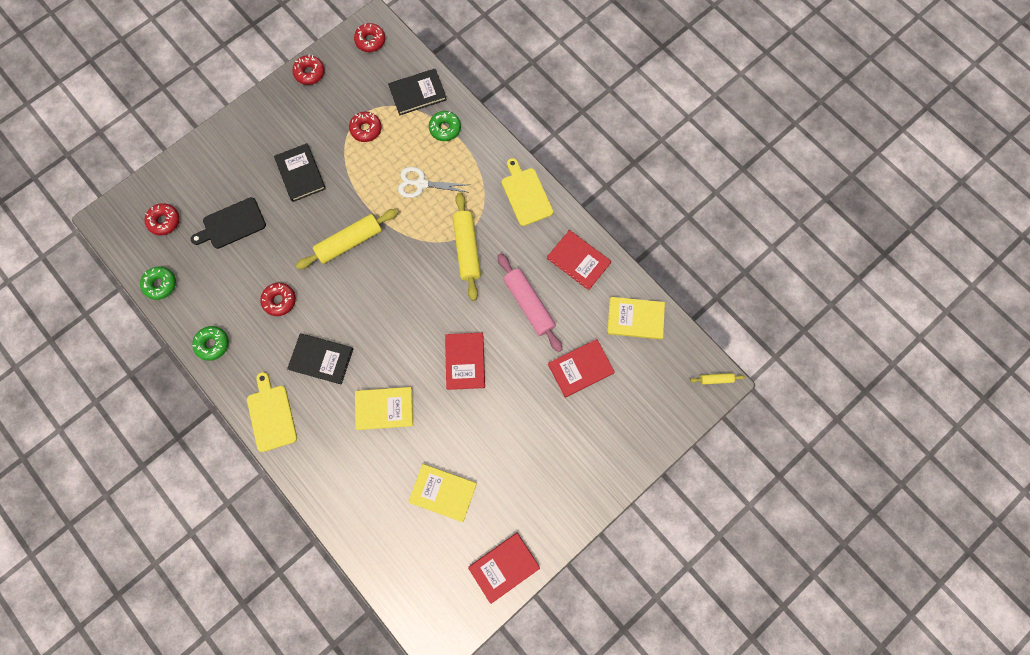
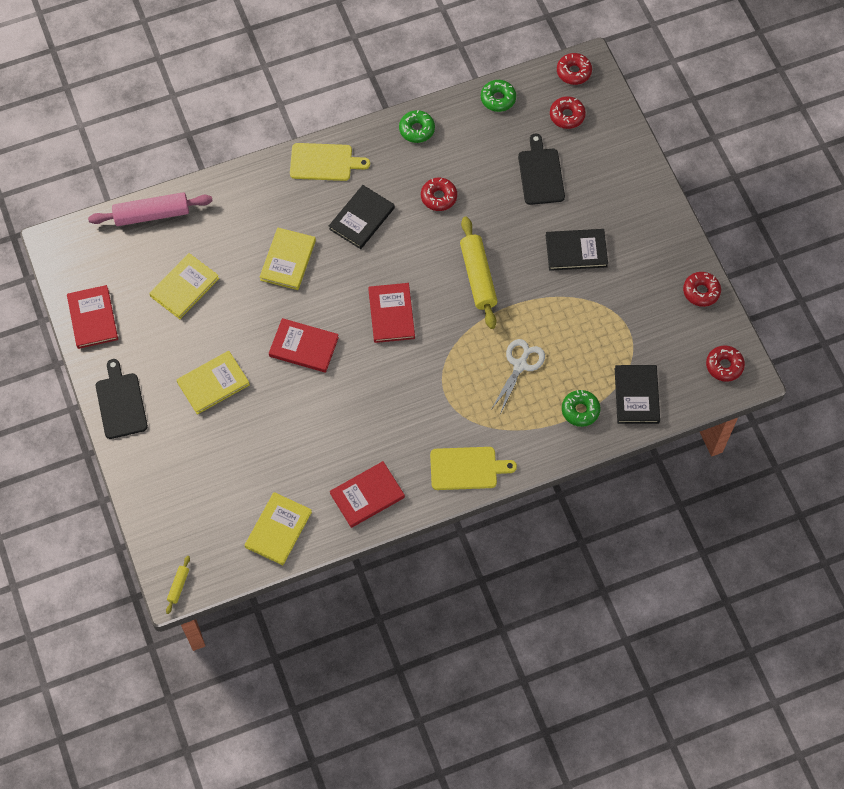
camera: 110 degrees right, 10 degrees down
(366, 129) = (608, 329): red donut -> red donut (573, 72)
(467, 249) = (425, 387): yellow rolling pin -> none
(528, 426) = (213, 383): none -> yellow book
(529, 304) = (339, 428): pink rolling pin -> pink rolling pin (152, 214)
(577, 501) = (121, 403): none -> black cutting board
(580, 368) = (248, 454): red book -> red book (391, 314)

